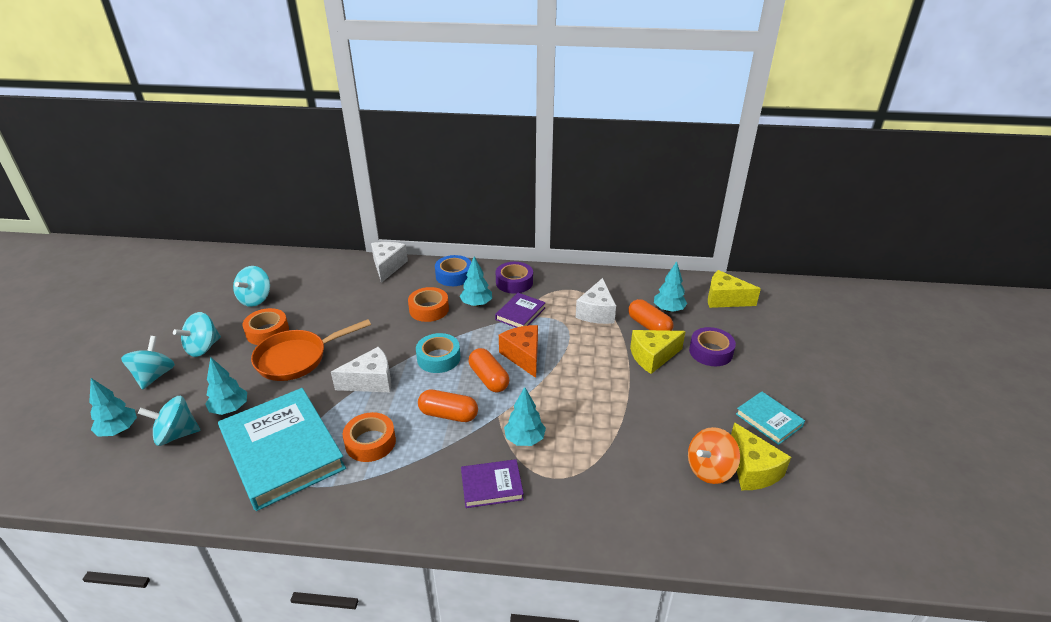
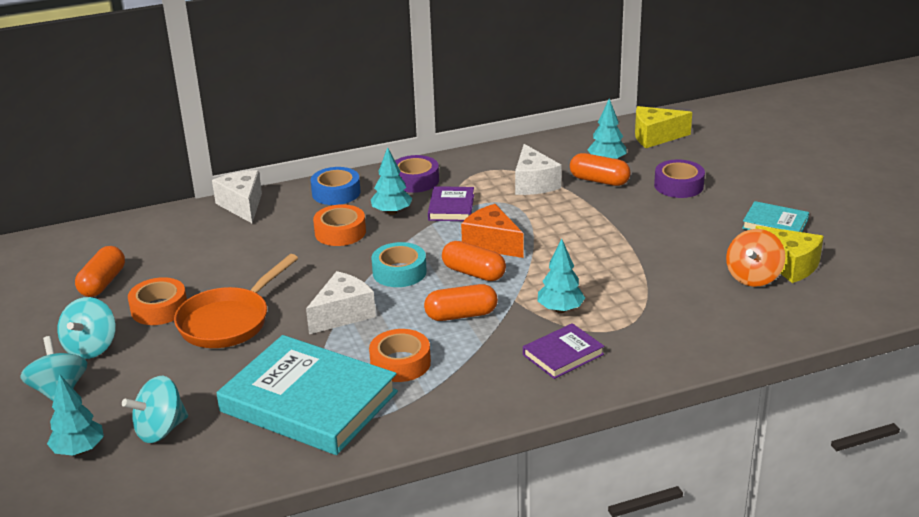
camera: 25 degrees left, 5 degrees down
(230, 409) = (200, 388): turquoise tree -> none
(255, 299) = (103, 283): turquoise spinning top -> orange capsule
(653, 357) = (626, 206): yellow cheese -> none

